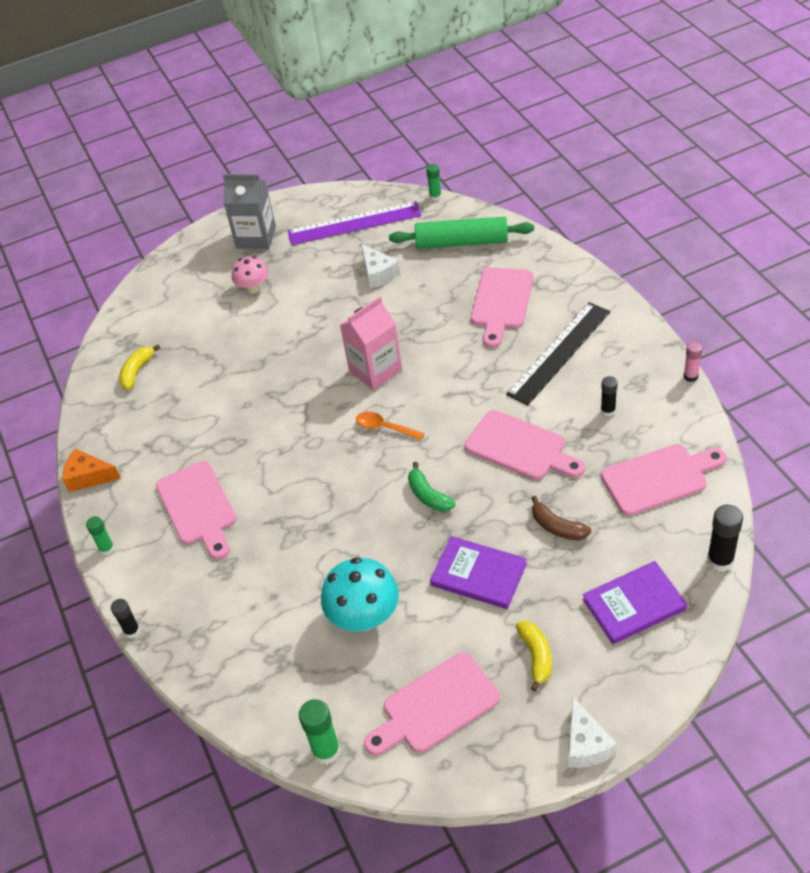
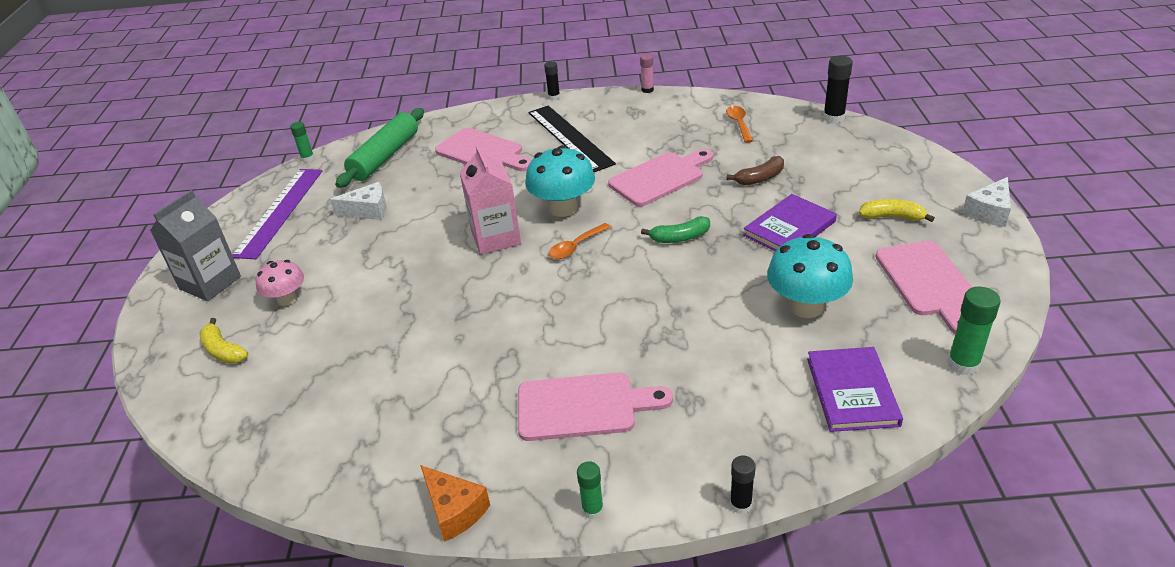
camera: 70 degrees left, 10 degrees down
(88, 477) = (454, 510): orange cheese -> orange cheese turned 75 degrees counterclockwise
(137, 371) = (313, 426): yellow banana -> yellow banana (223, 350)
(437, 396) = (563, 208): none -> turquoise mushroom
(586, 744) = (989, 212): white cheese -> white cheese turned 120 degrees clockwise
(608, 411) = (653, 130): black glue stick -> black glue stick (554, 97)
(634, 604) = (858, 161): purple book -> purple book (852, 392)
(659, 478) = (739, 124): pink cutting board -> orange spoon

